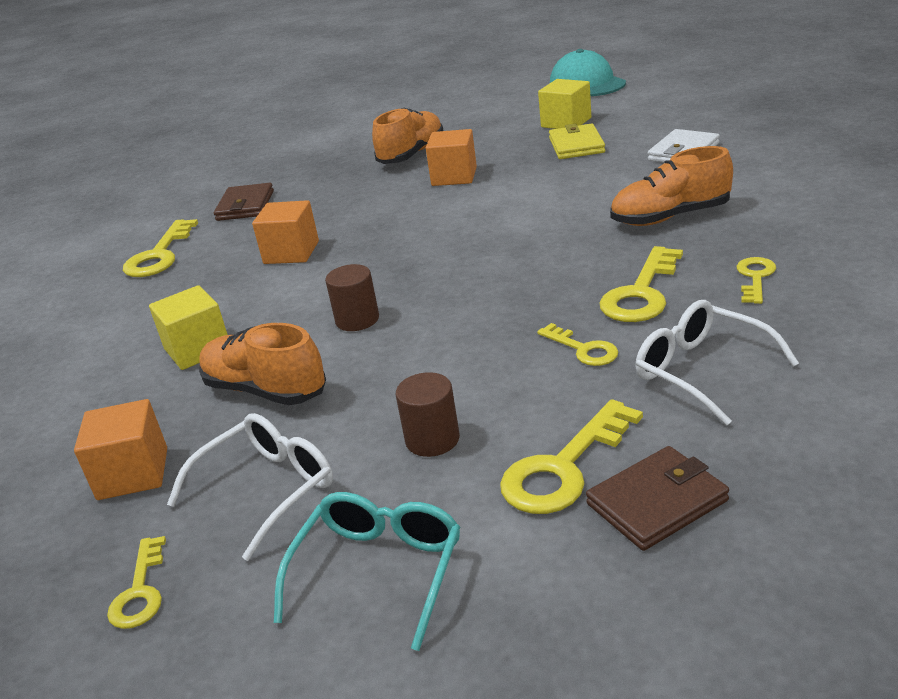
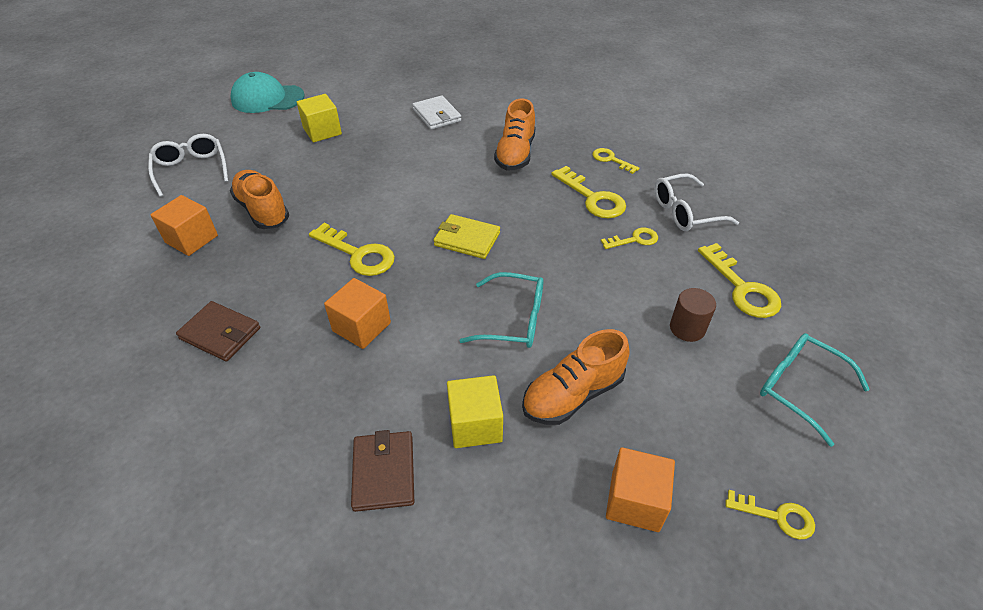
camera: 70 degrees left, 15 degrees up
(160, 255) = (252, 420): yellow key -> yellow key (358, 254)
(268, 489) = (697, 421): white glasses -> white glasses (191, 169)
(357, 320) = (514, 320): brown cylinder -> turquoise glasses
(454, 176) = (339, 205): orange cube -> orange cube (191, 239)
(576, 145) = (367, 142): yellow wallet -> yellow wallet (467, 239)
(657, 502) = (784, 269): brown wallet -> brown wallet (383, 472)

